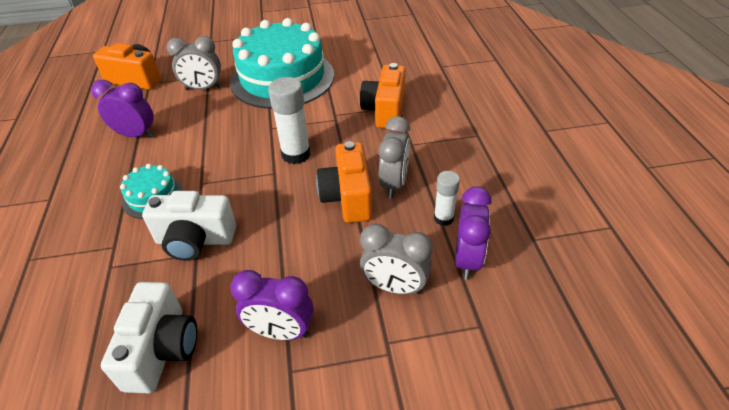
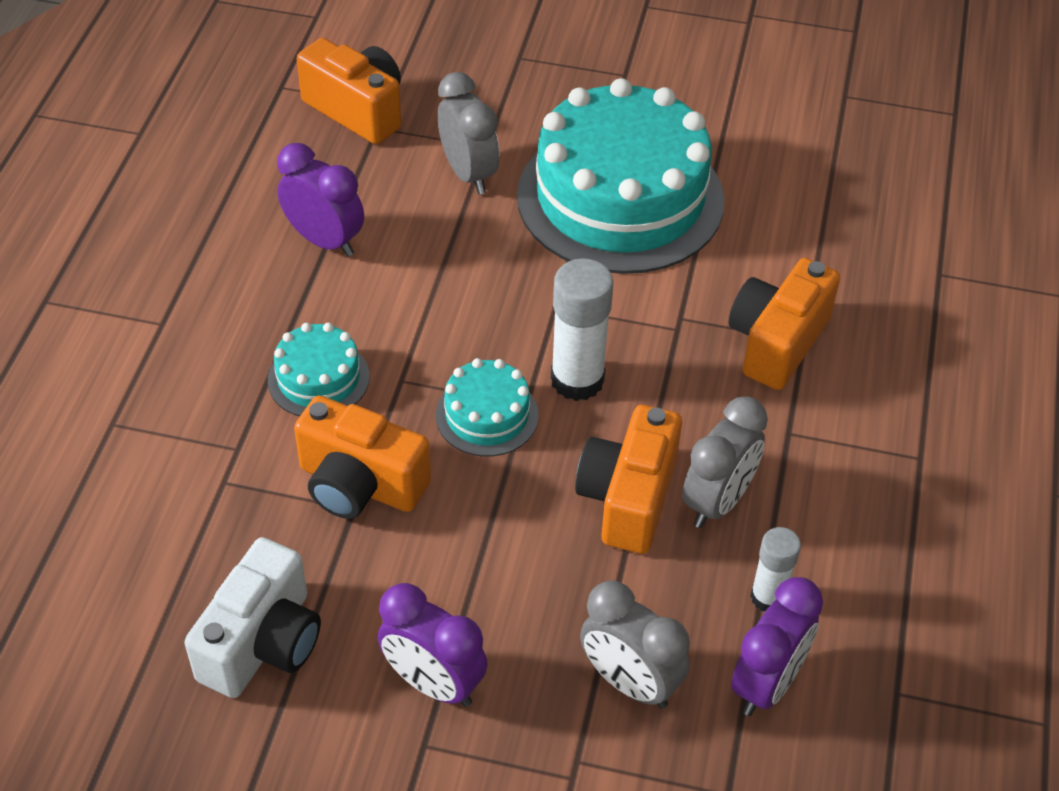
camera: 20 degrees right, 5 degrees up
(195, 240) = (360, 484): white camera -> orange camera
(203, 88) = (468, 174): grey clock -> grey clock turned 135 degrees counterclockwise
(255, 184) = (487, 415): none -> turquoise cake

